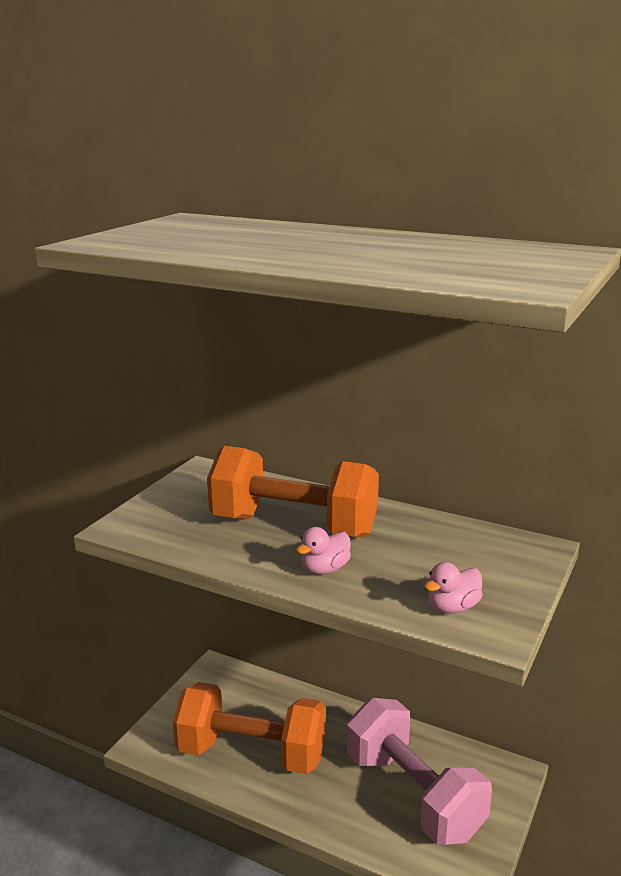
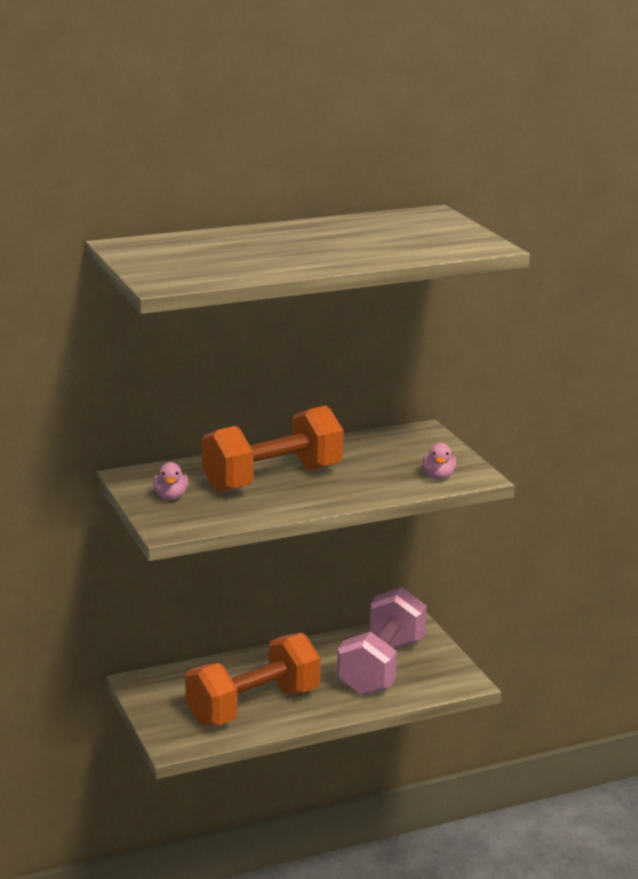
camera: 50 degrees left, 0 degrees up
(324, 569) = (341, 490): pink duck -> pink duck (171, 496)
(413, 795) = (381, 667): pink dumbbell -> pink dumbbell turned 75 degrees counterclockwise

